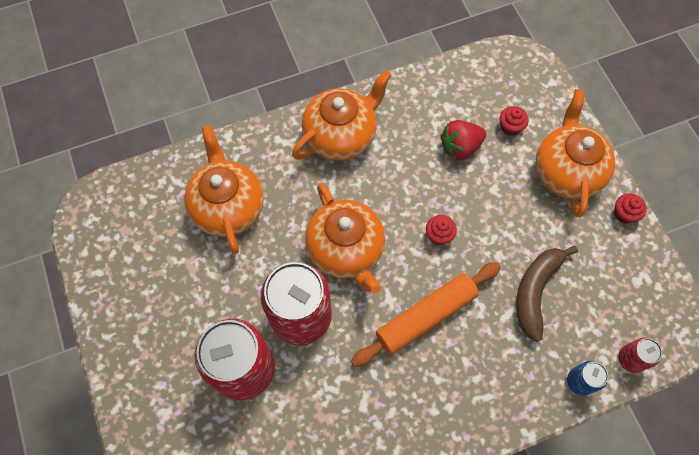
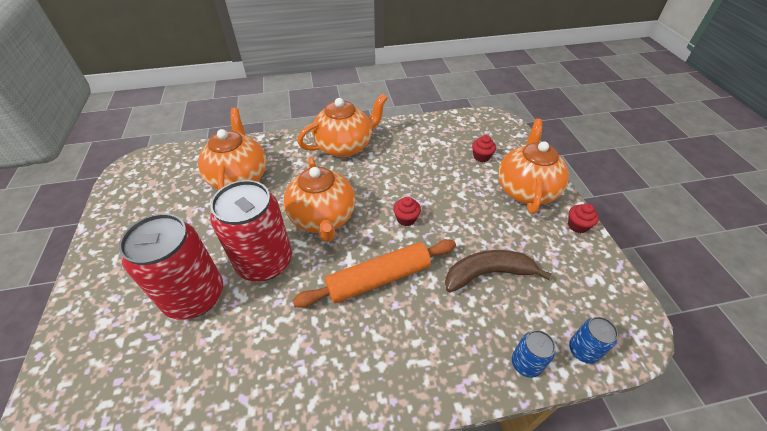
camera: 10 degrees right, 20 degrees down
(460, 147) = (438, 164): red strawberry -> none
(535, 291) = (488, 274): brown banana -> brown banana turned 45 degrees clockwise
(630, 359) = (583, 350): red can -> blue can

